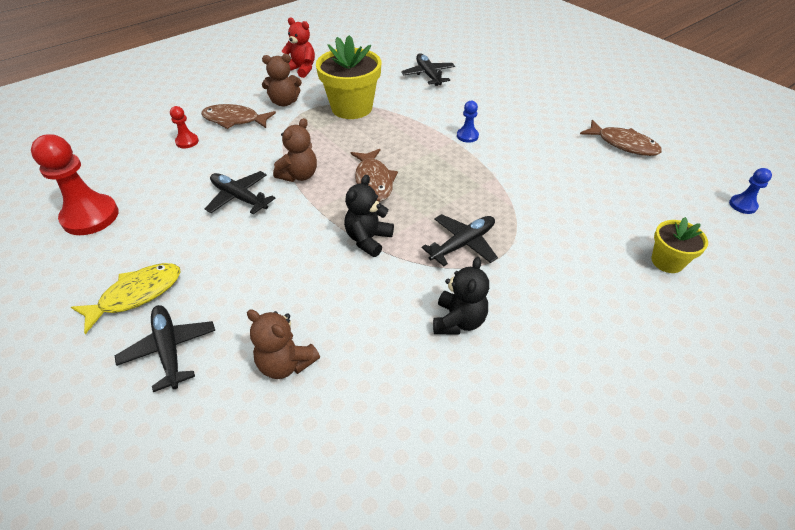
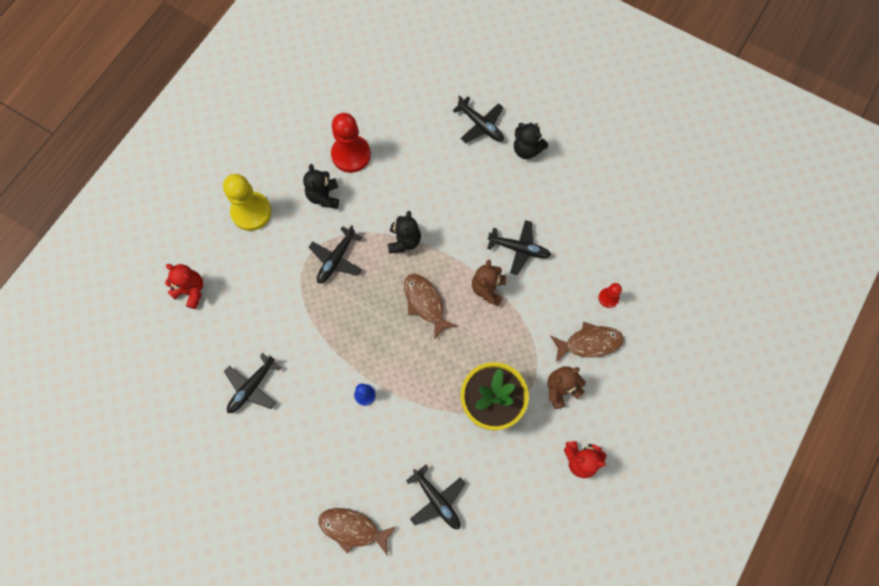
camera: 160 degrees right, 25 degrees up
(90, 216) = (611, 195): red pawn -> red pawn (351, 155)
(136, 295) = (527, 149): yellow fish -> black teddy bear
(286, 363) = (412, 138): brown teddy bear -> none
(577, 332) = (251, 212): none -> yellow pawn
(586, 165) = (252, 387): none -> black plane
(623, 144) = (218, 433): brown fish -> brown fish (353, 529)
(667, 261) = (191, 291): yellow flower pot -> red teddy bear
(742, 205) = (124, 376): blue pawn -> none

